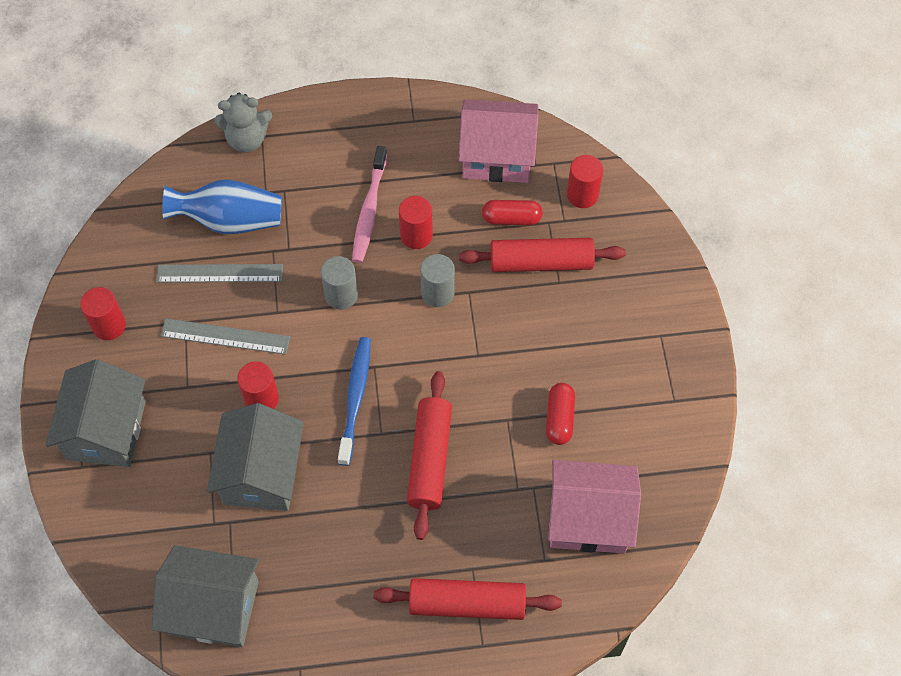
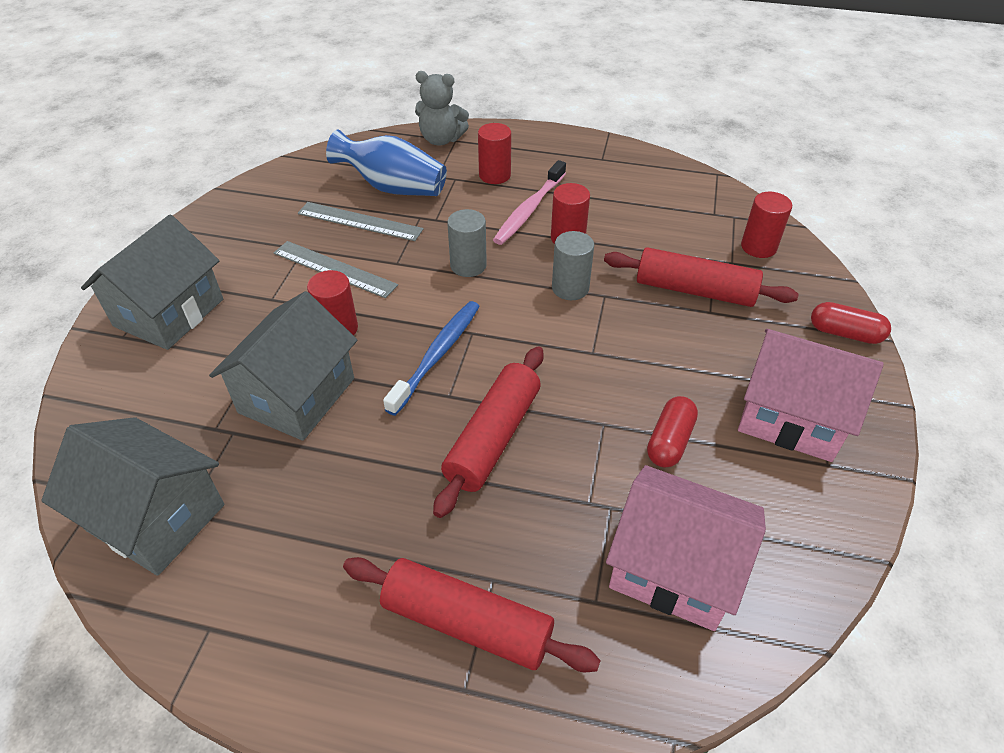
camera: 20 degrees right, 15 degrees down
(109, 325) = (232, 234): red cylinder -> red cylinder (494, 175)
(497, 156) = (676, 199): pink house -> pink house (791, 417)
(511, 219) = (674, 248): red capsule -> red capsule (845, 333)

